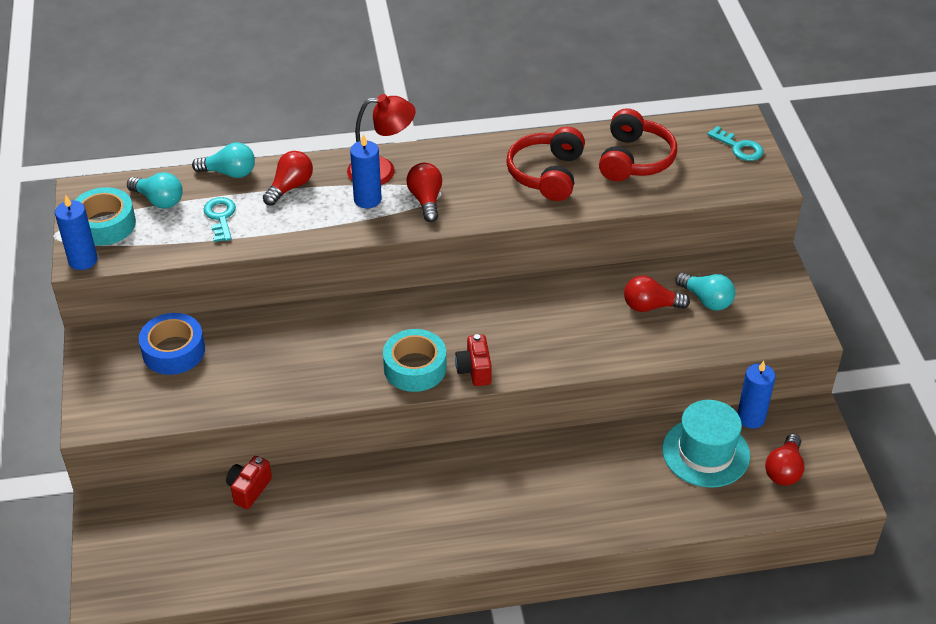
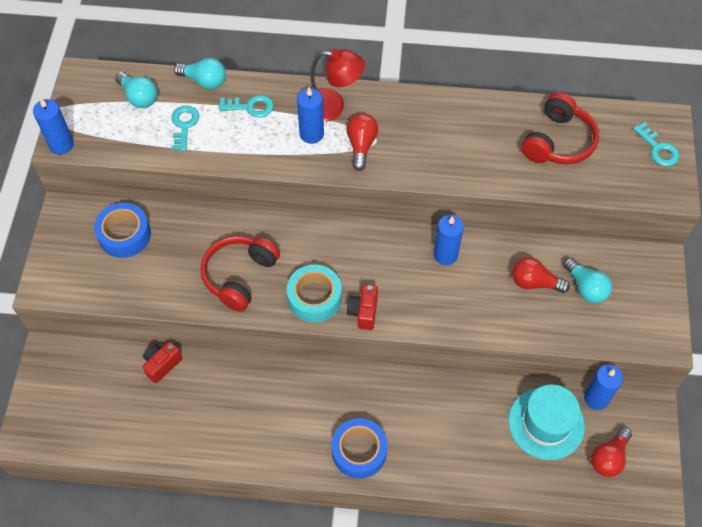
camera: 15 degrees right, 15 degrees up
(105, 224) = (89, 112): turquoise tape -> none
(290, 187) = (250, 107): red light bulb -> turquoise key
(508, 525) = (359, 451): none -> blue tape
(546, 300) = (445, 255): none -> blue candle
(547, 174) = (475, 140): red headphones -> red headphones (239, 276)

